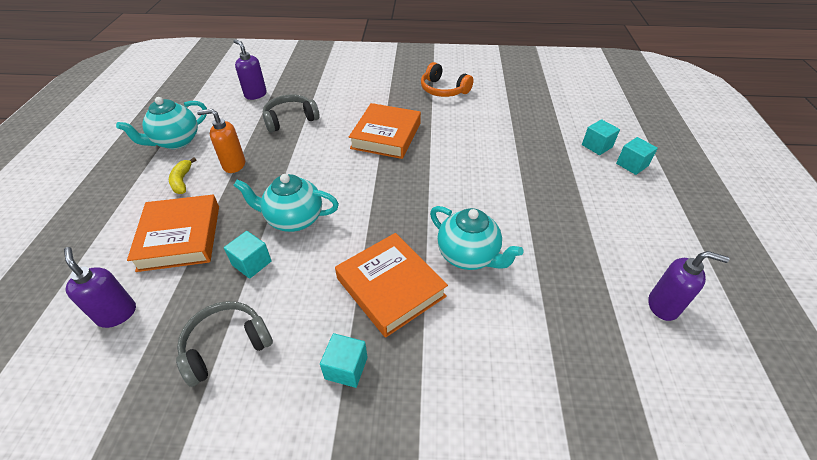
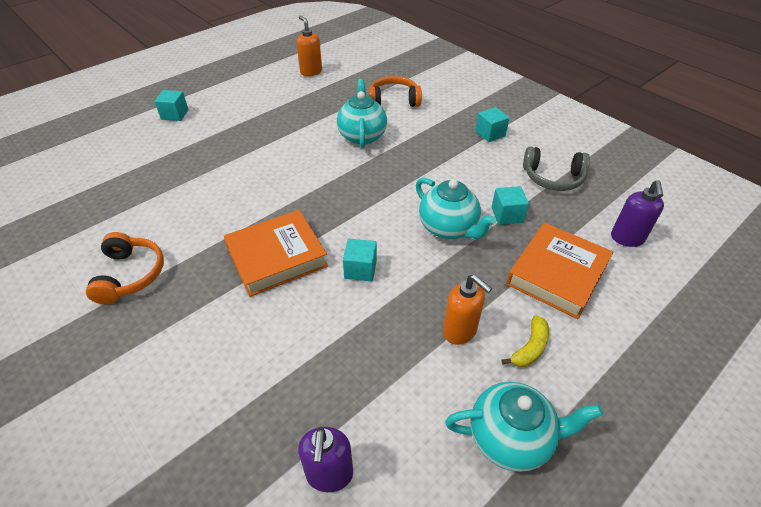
camera: 135 degrees left, 0 degrees up
(290, 119) = (337, 364): grey headphones -> none
(390, 287) = (428, 149): orange book -> none
(512, 335) = (394, 100): none -> orange headphones
(597, 146) = (161, 136): turquoise cube -> turquoise cube (360, 269)
(663, 306) = (311, 72): purple soap dispenser -> orange soap dispenser

